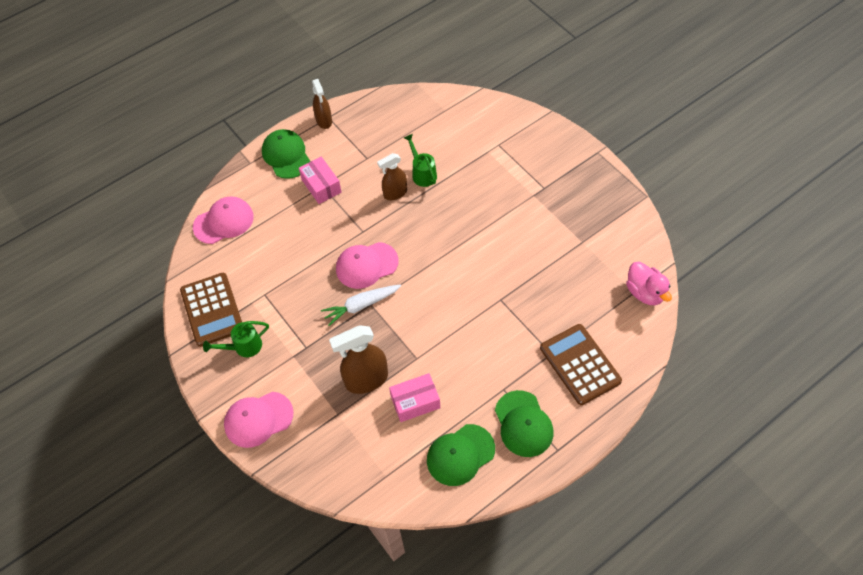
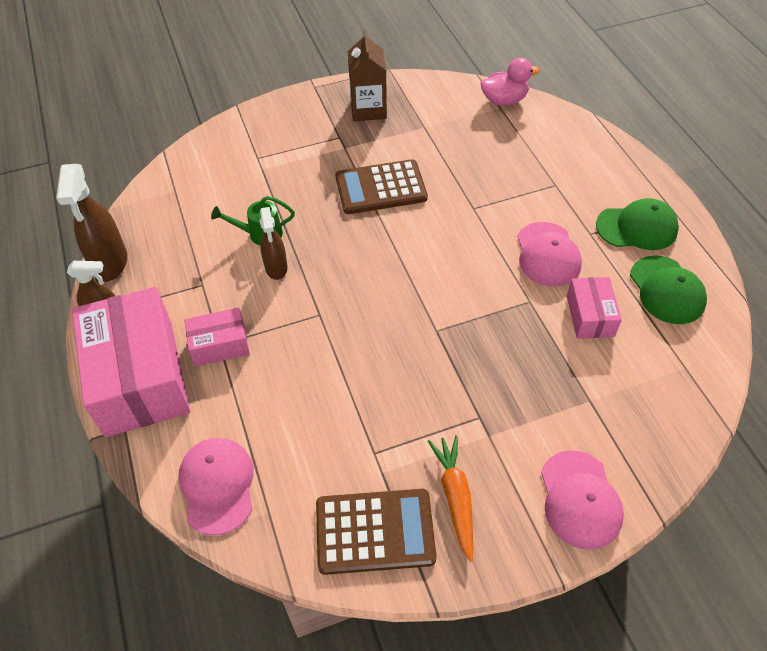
camera: 75 degrees left, 5 degrees down
(244, 347) = (455, 497): green watering can -> orange carrot
(286, 155) = (140, 377): green cap -> pink box
(361, 305) = (435, 341): white carrot -> none
(366, 265) = (375, 321): pink cap -> pink cap (547, 254)
(366, 380) = (547, 359): brown spray bottle -> brown spray bottle (110, 263)
(580, 364) = (575, 167): brown calculator -> brown calculator (380, 188)
(586, 197) = (368, 109): none -> brown carton

